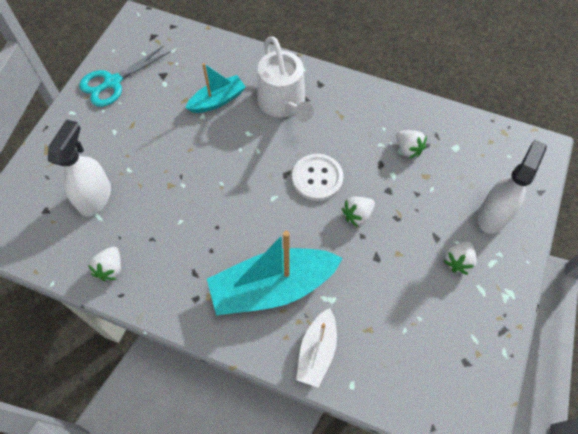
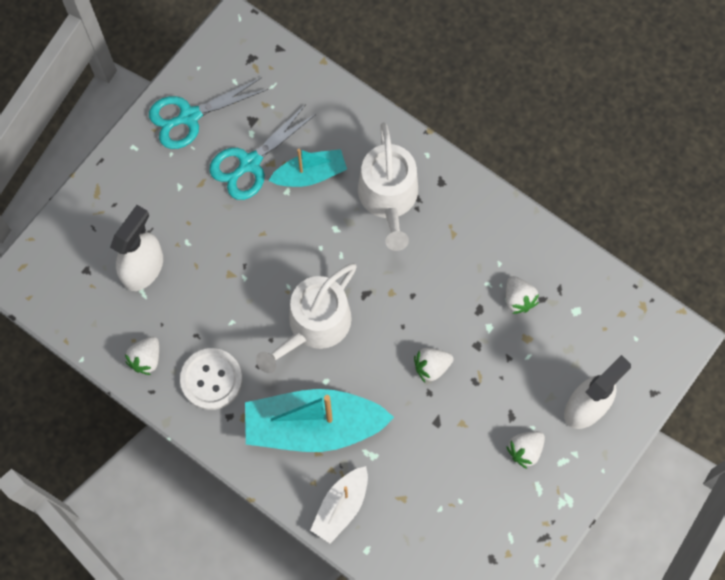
camera: 15 degrees right, 10 degrees up
(168, 103) = (250, 163): none -> turquoise scissors
(250, 207) = (314, 325): none -> white watering can
(317, 178) = (400, 309): white button -> white button (211, 379)

